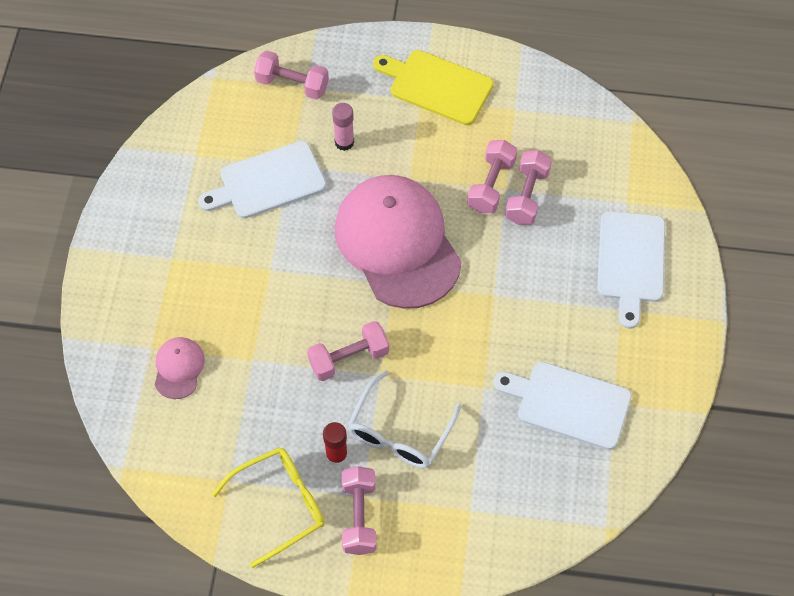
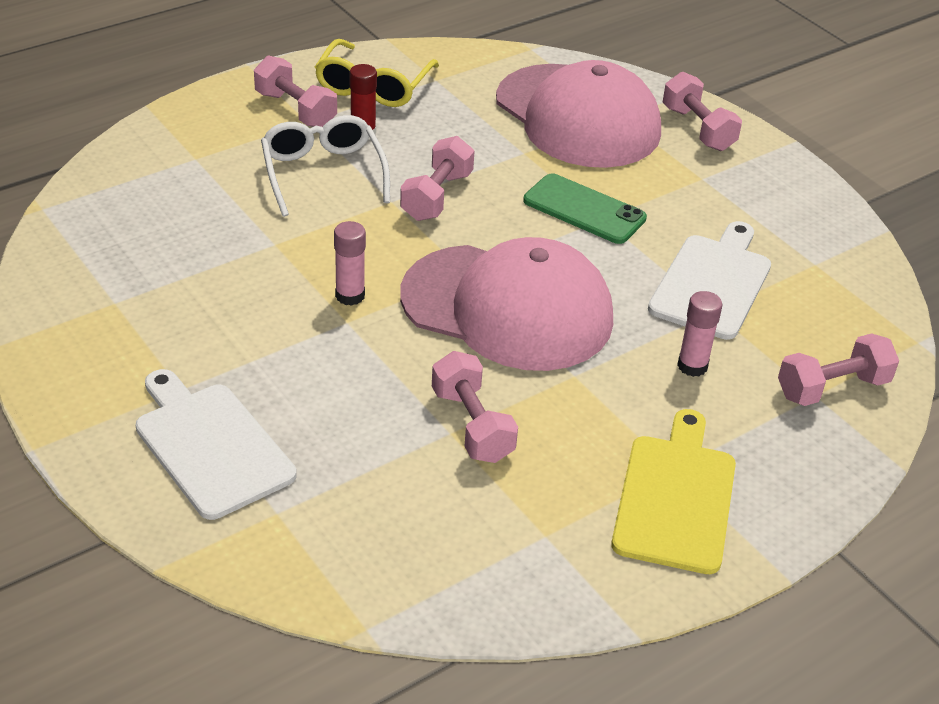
camera: 135 degrees right, 20 degrees down
(179, 368) = (577, 117): pink cap -> pink cap, size x2.37
(273, 284) = (584, 209): none -> green phone
(437, 86) = (675, 497): yellow cutting board -> yellow cutting board turned 60 degrees counterclockwise
(476, 313) = (350, 296): none -> pink glue stick
(527, 196) = (415, 440): pink dumbbell -> pink dumbbell (698, 129)
(568, 404) = (167, 275): white cutting board -> none

